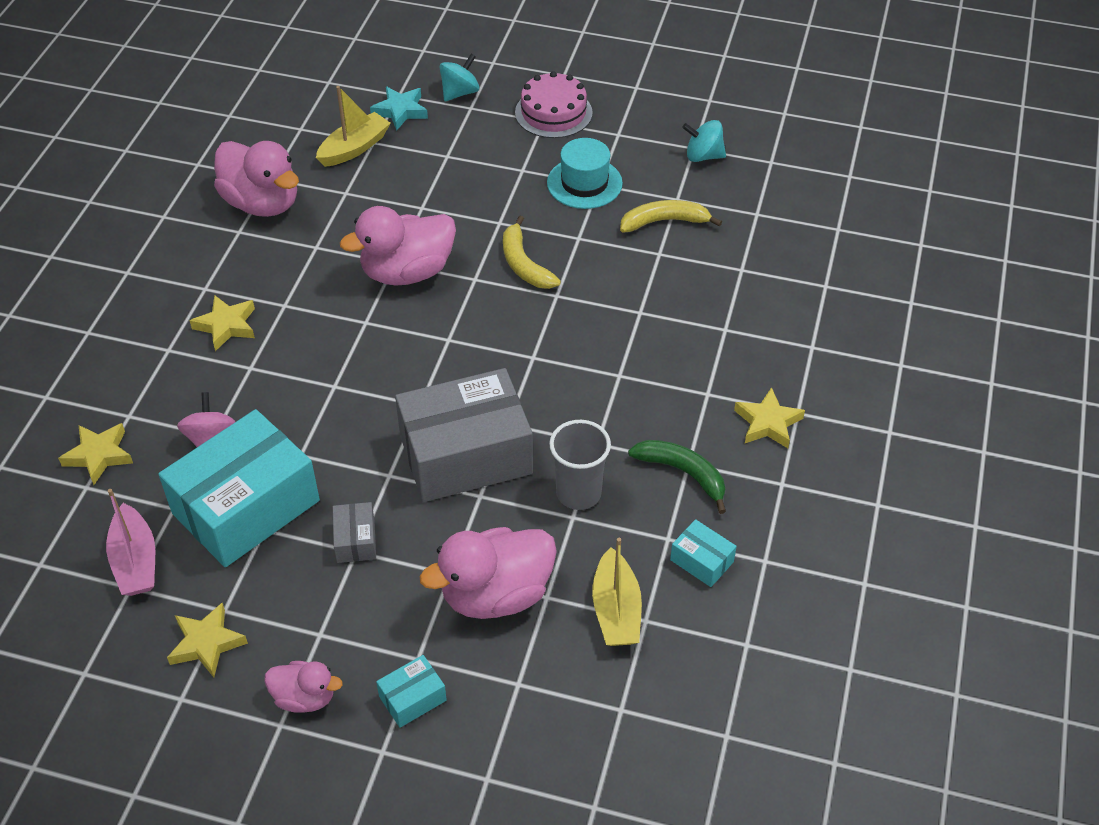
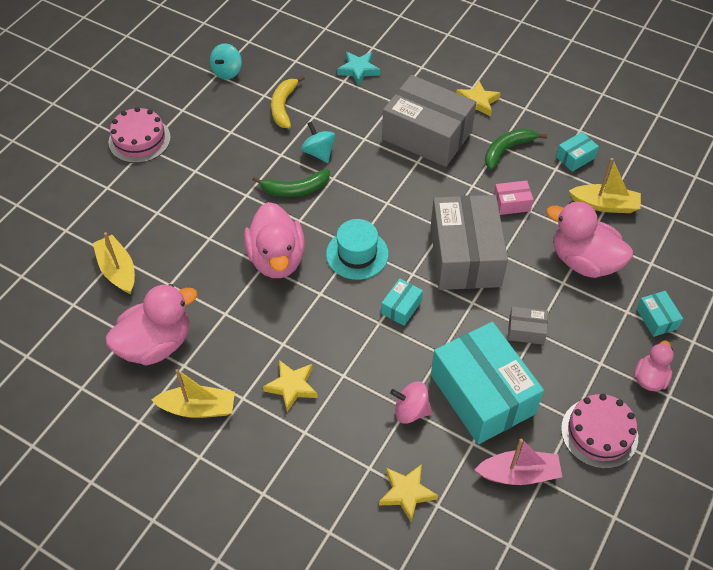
camera: 75 degrees left, 5 degrees up
(186, 256) = (198, 408): none -> yellow boat
(206, 643) = (599, 433): yellow star -> pink cake
(363, 403) = (401, 307): none -> turquoise box
(400, 111) = (87, 232): turquoise star -> turquoise star (358, 70)
(460, 92) = (85, 190): turquoise spinning top -> turquoise spinning top (319, 152)
(496, 594) = (583, 261): pink duck -> pink duck turned 135 degrees clockwise
(524, 264) = (295, 189): yellow banana -> green banana
(578, 493) = (511, 203): grey cup -> pink box
(584, 183) = (226, 139): turquoise hat -> turquoise hat (357, 254)
(674, 376) = (427, 135): none -> grey box

